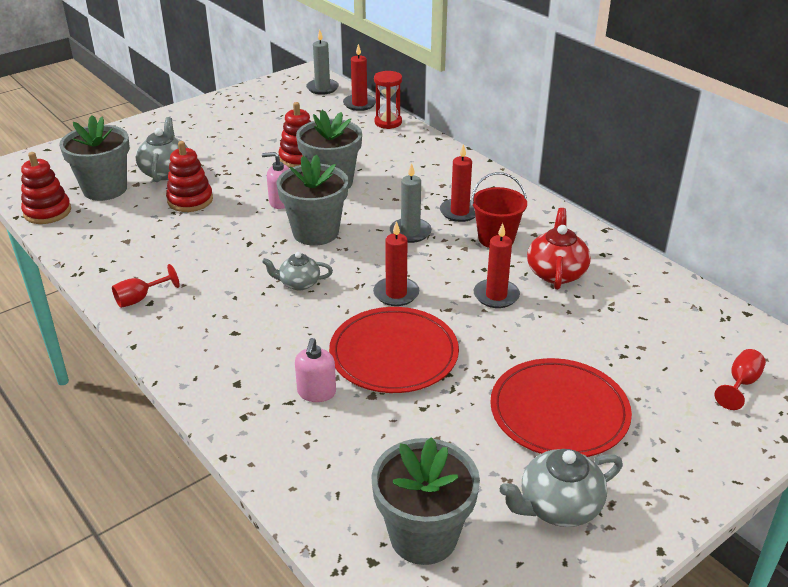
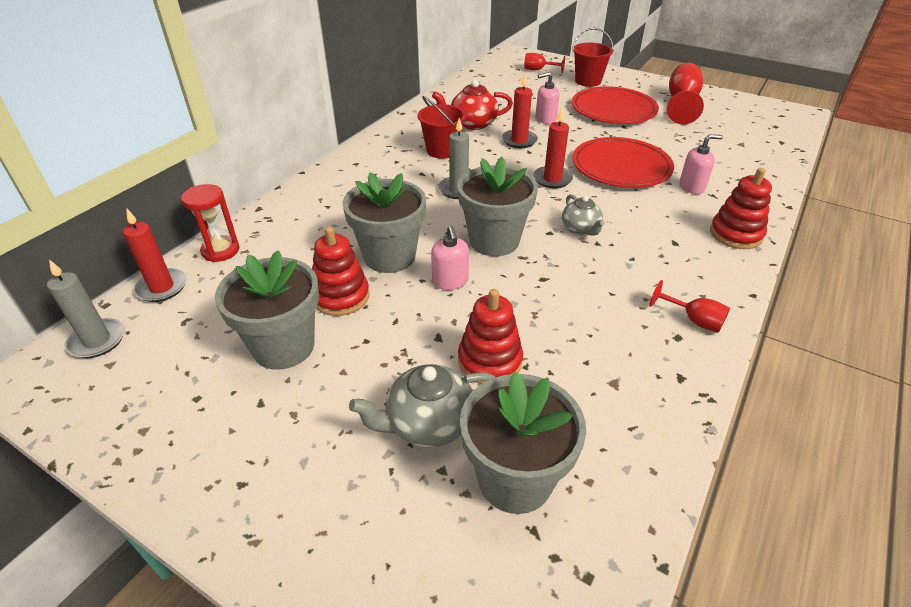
camera: 110 degrees left, 5 degrees up
(47, 212) = (620, 524): red stacking toy -> red stacking toy (736, 234)
(423, 536) = (747, 132): grey flower pot -> grey flower pot (283, 346)
(459, 212) = (409, 172): red candle -> none
(549, 334) = (545, 119): none -> pink soap dispenser
(558, 506) = (681, 103): grey teapot -> red goblet
(680, 425) = (588, 81): none -> red bucket

